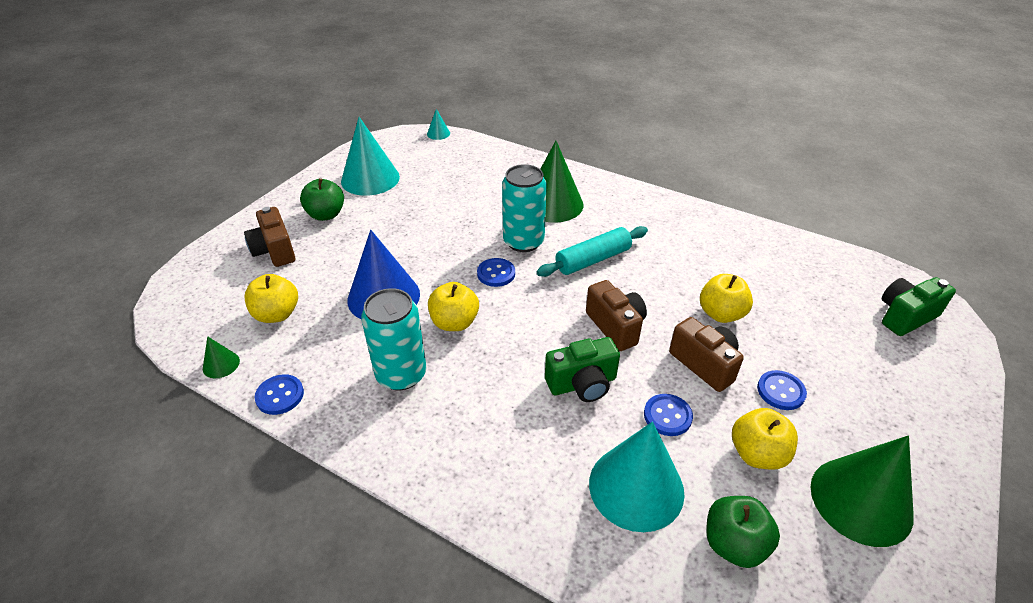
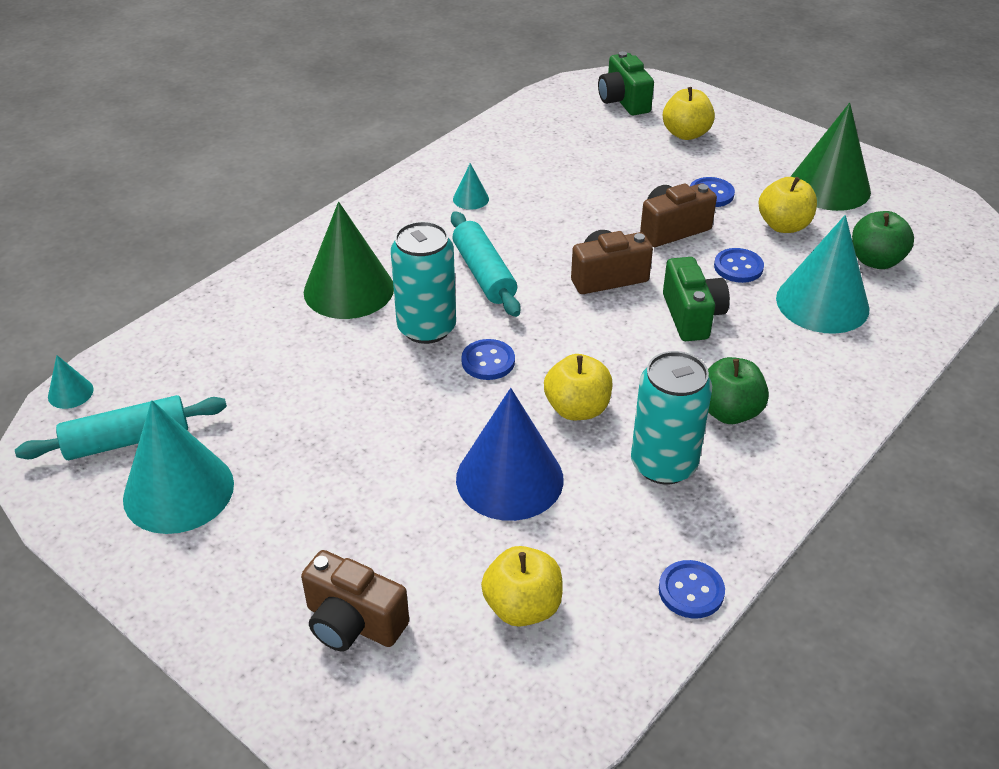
camera: 80 degrees left, 0 degrees up
(221, 364) = (623, 670): green cone -> none
(274, 251) = (353, 623): brown camera -> brown camera turned 45 degrees clockwise
(326, 215) = (269, 552): green apple -> green apple (729, 412)
(406, 156) = (127, 440): none -> turquoise rolling pin
(684, 241) = (470, 199): none -> turquoise cone
(721, 314) = (600, 202): yellow apple -> yellow apple (686, 134)

